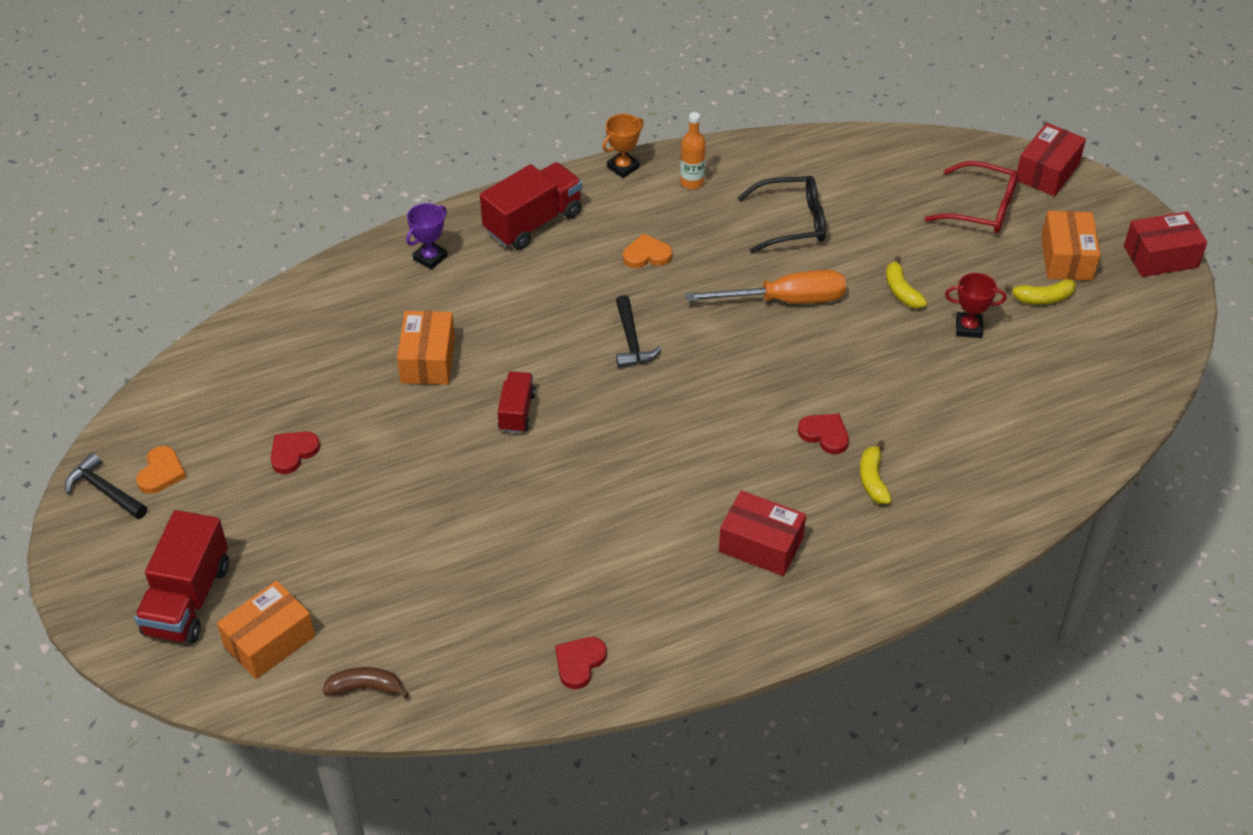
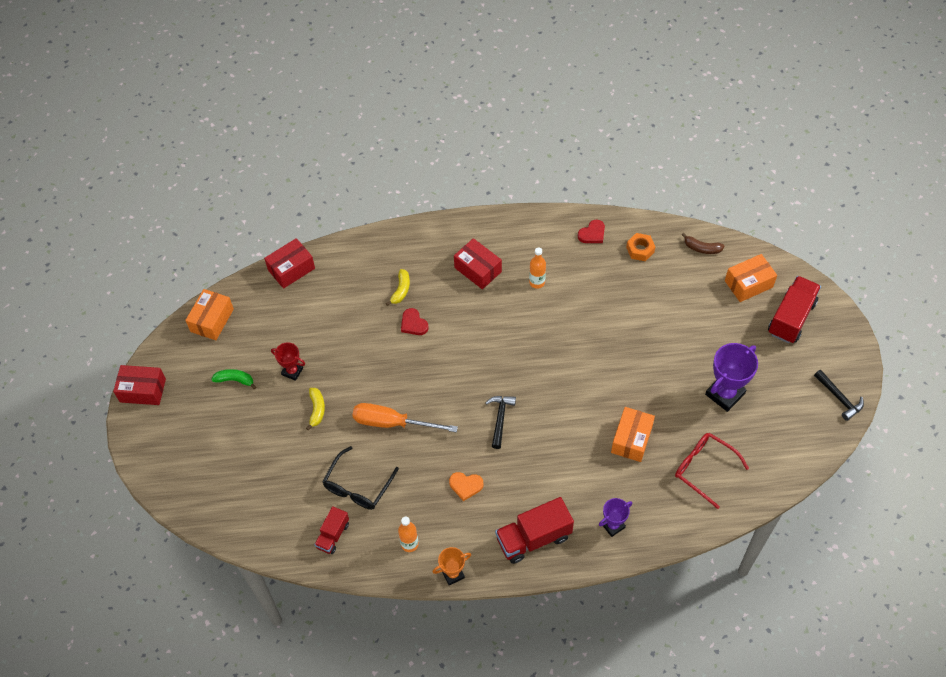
camera: 160 degrees left, 10 degrees up
(161, 472) = (805, 401): orange heart -> none
(293, 453) = (725, 394): red heart -> purple trophy
(482, 655) = (640, 250): none -> orange nut
(517, 412) = (585, 386): red truck -> red truck (333, 535)
(650, 549) = (537, 282): none -> orange bottle
(792, 222) = (358, 486): black glasses -> black glasses turned 75 degrees counterclockwise
(981, 208) = (227, 462): red glasses -> red glasses (704, 469)
(1043, 298) = (235, 380): yellow banana -> green banana
(1047, 172) = (163, 481): red box -> red box (291, 269)
(1066, 258) = (200, 406): orange box -> orange box (212, 320)

